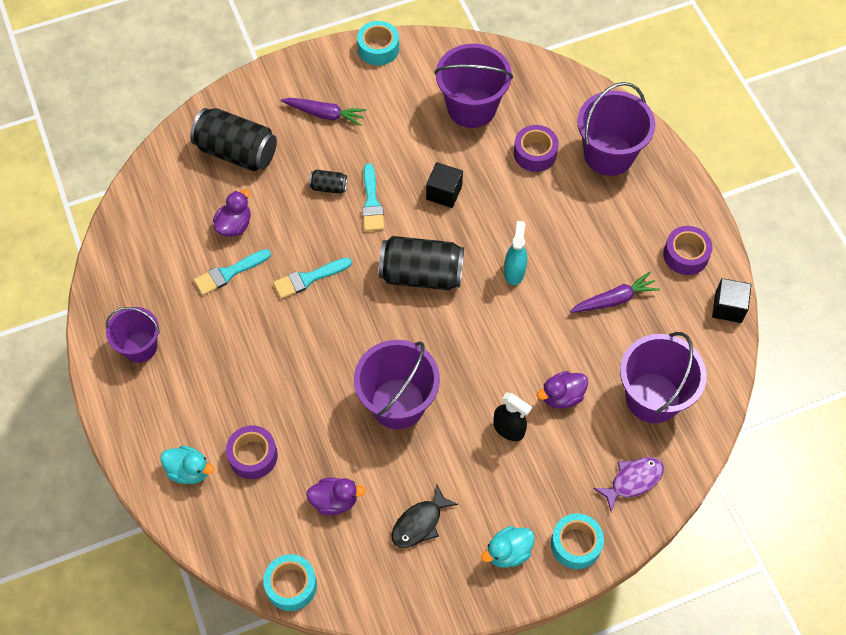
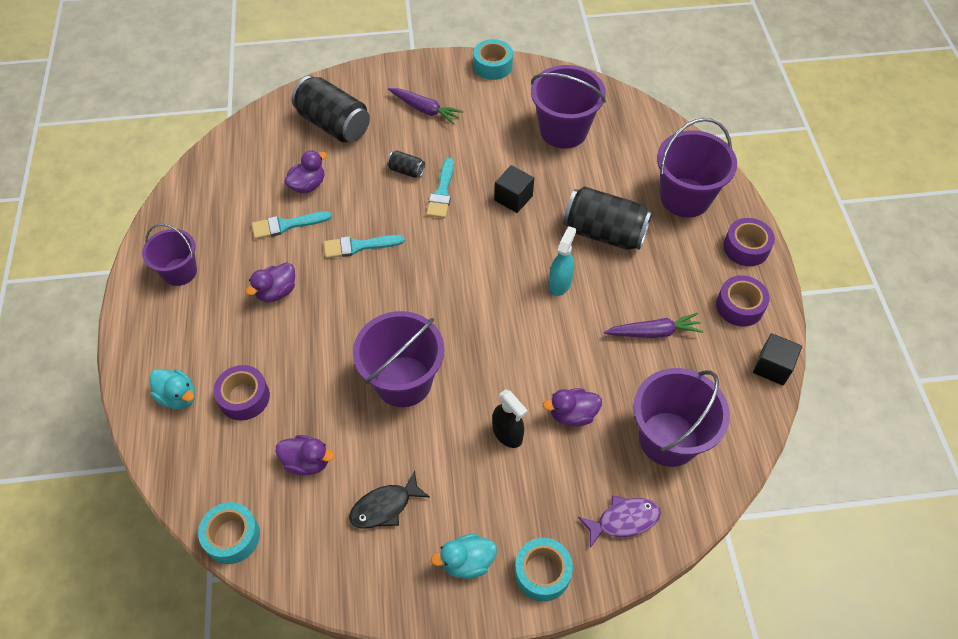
camera: 15 degrees right, 5 degrees down
(245, 344) = (276, 292): none -> purple duck
(421, 275) = (467, 266): black can -> black can (604, 233)
(535, 153) = (612, 182): purple tape -> purple tape (746, 247)

